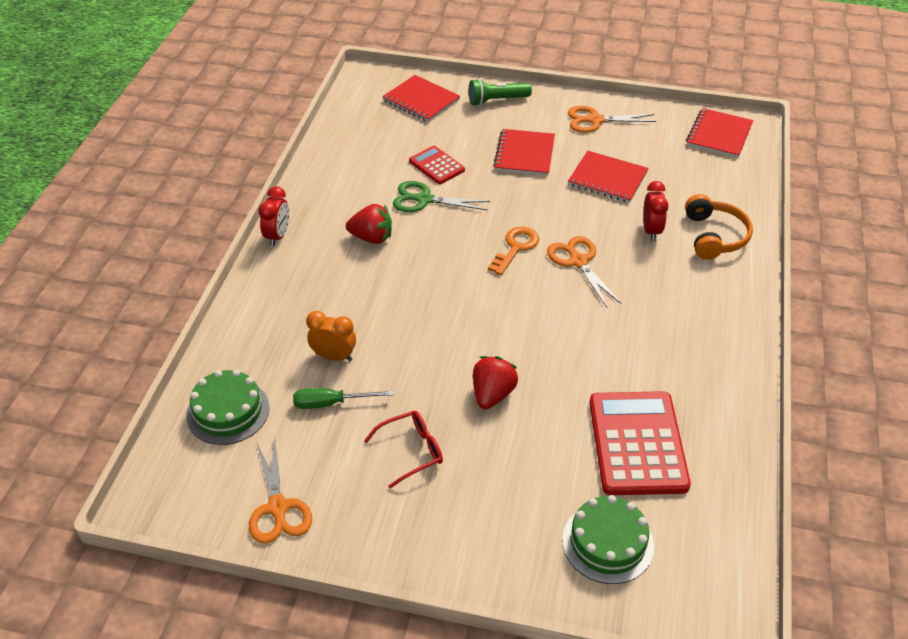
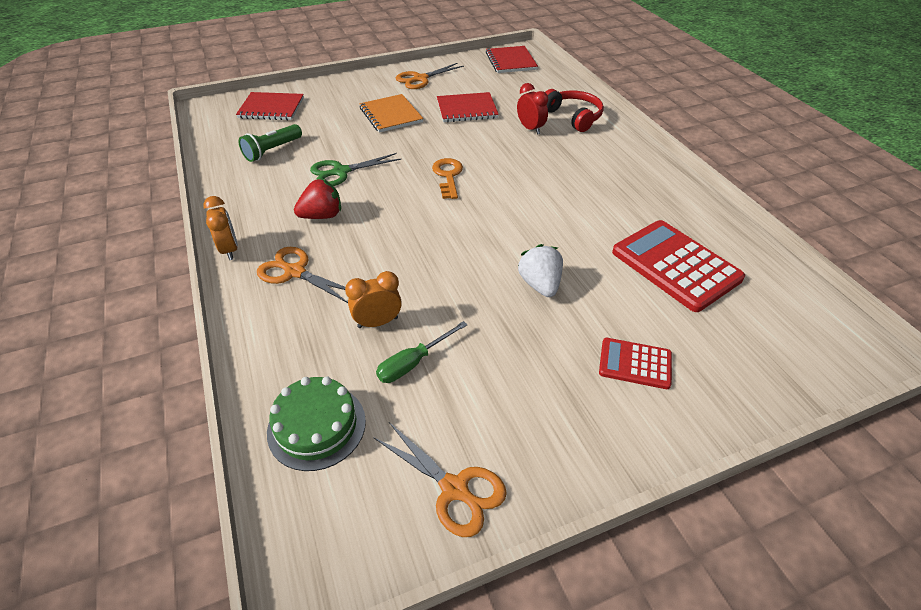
camera: 35 degrees left, 0 degrees up
(277, 236) = (229, 250): red clock -> orange clock
(411, 451) = (523, 364): red glasses -> none
(436, 166) = (328, 146): red calculator -> red calculator (635, 364)
(492, 394) = (540, 284): red strawberry -> white strawberry
(496, 101) = (334, 90): green flashlight -> green flashlight (272, 151)
(524, 154) = (391, 115): red notebook -> orange notebook
(578, 262) = (503, 166): orange scissors -> orange scissors (295, 272)
(607, 542) = (738, 346): green cake -> none
(714, 236) = (573, 117): orange headphones -> red headphones

